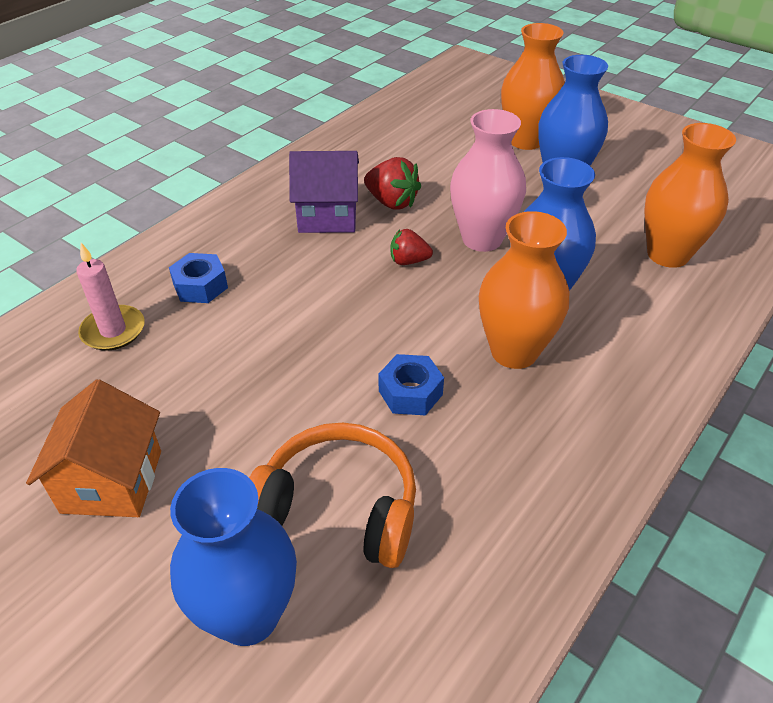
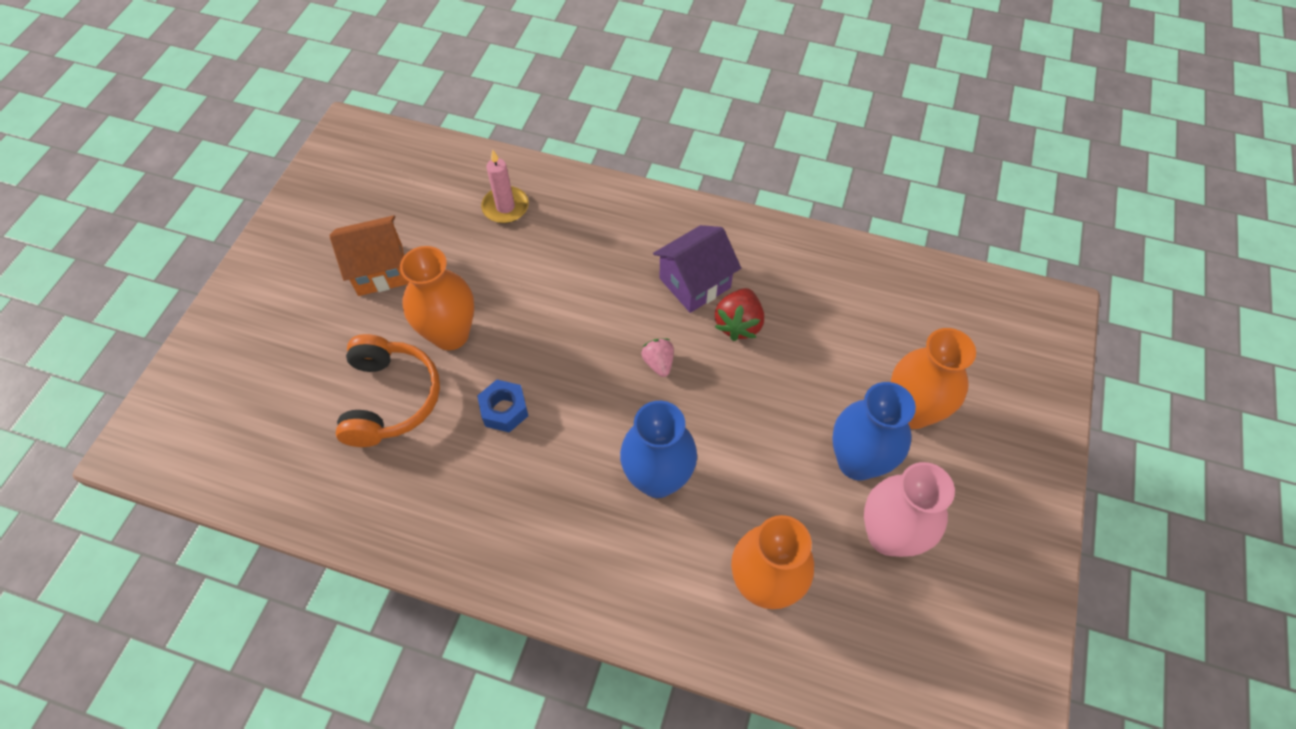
camera: 70 degrees right, 15 degrees up
(200, 286) = (570, 235): blue nut -> none
(248, 615) = (306, 378): blue vase -> none
(327, 216) = (695, 283): purple house -> purple house turned 75 degrees clockwise
(408, 261) = (658, 363): red strawberry -> pink strawberry
(482, 239) = (715, 412): pink vase -> pink vase (888, 535)
(514, 352) = (573, 472): orange vase -> orange vase (450, 334)

